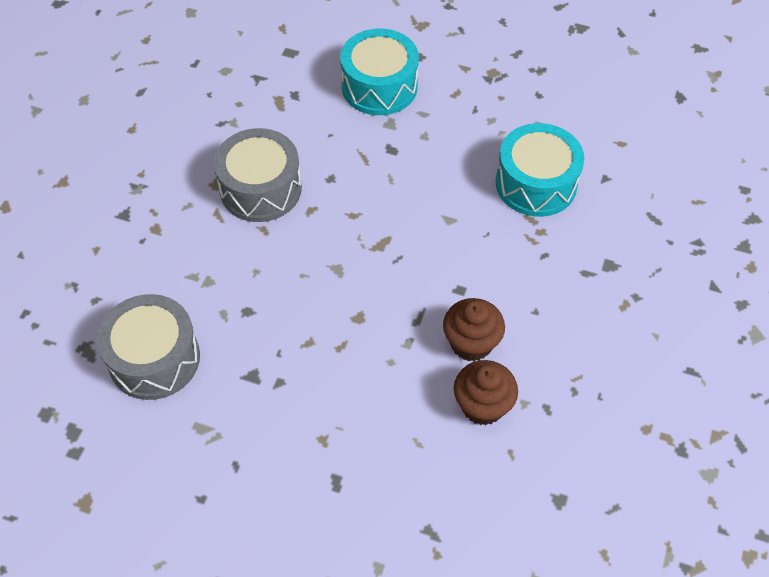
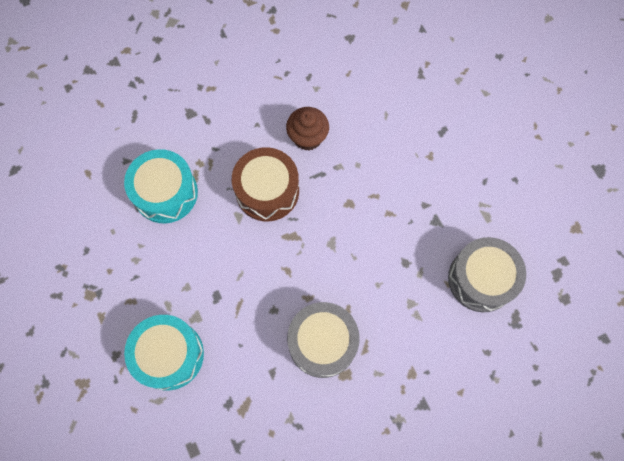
camera: 135 degrees left, 15 degrees up
(449, 261) = (267, 191): none -> brown drum
(482, 406) = (337, 104): brown cupcake -> none

